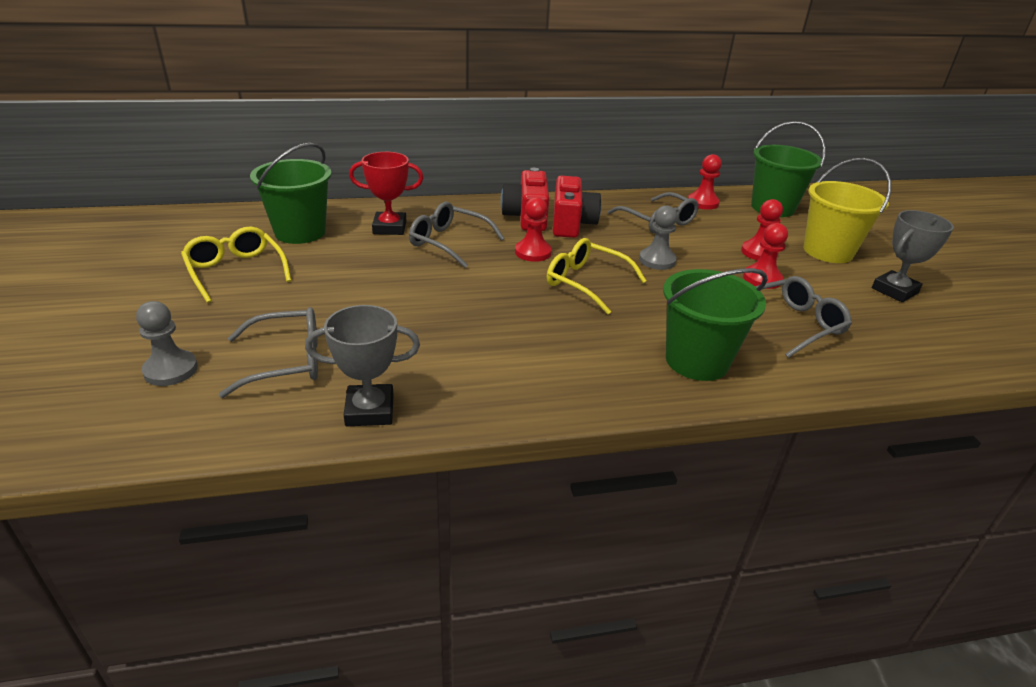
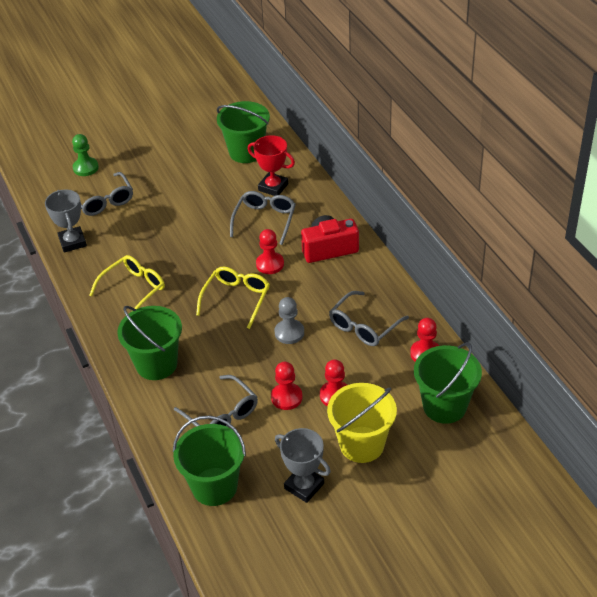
camera: 80 degrees right, 10 degrees up
(171, 370) = (85, 168): grey pawn -> green pawn
(236, 271) = (185, 148): yellow glasses -> yellow glasses (133, 290)
(389, 228) = (273, 187): red trophy -> red trophy turned 45 degrees counterclockwise
(571, 224) = (330, 275): red camera -> none
(914, 347) = (214, 486): none -> green bucket

